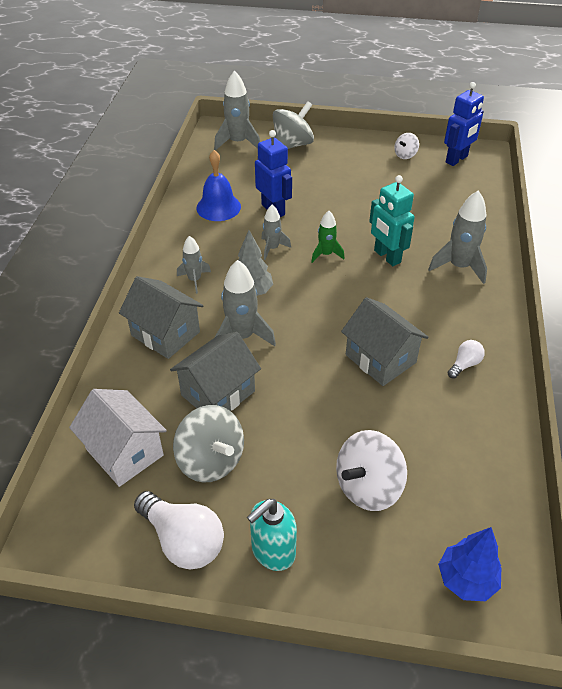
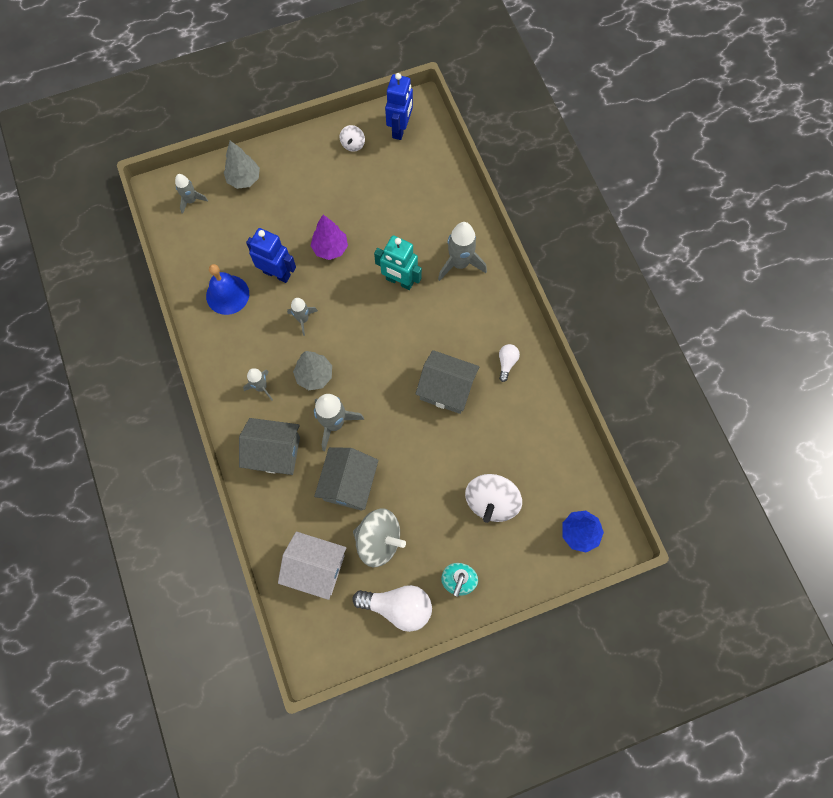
camera: 30 degrees left, 25 degrees up
(238, 142) = (191, 201): grey rocket -> grey rocket, size x0.60
(292, 145) = (244, 179): grey spinning top -> grey tree
(326, 254) = (350, 304): green rocket -> none
(335, 211) = (330, 248): none -> purple tree

